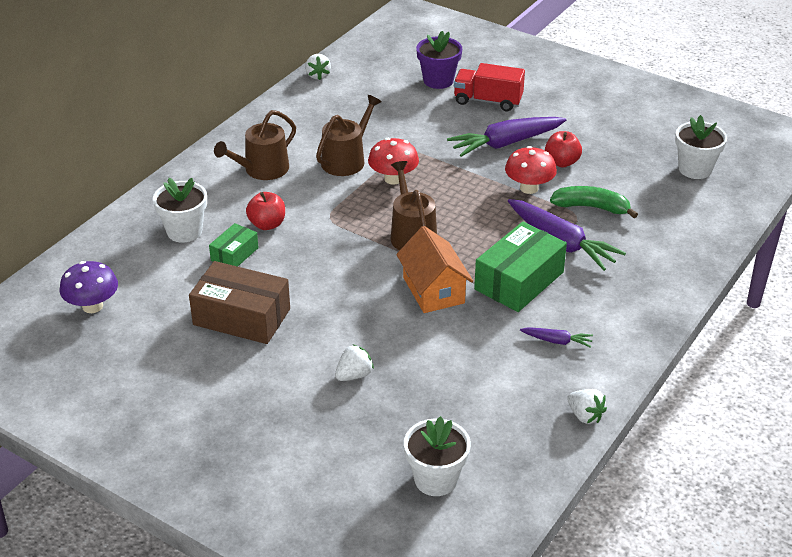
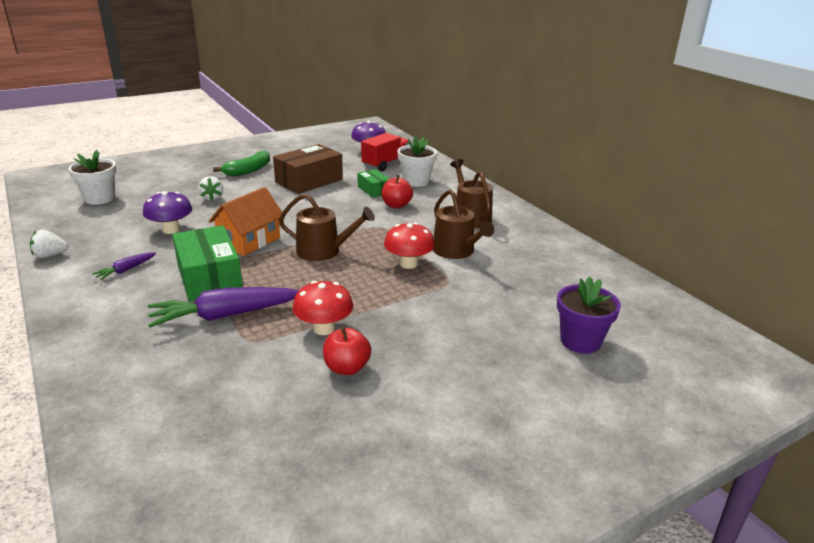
camera: 115 degrees right, 10 degrees down
(318, 75) = (621, 273): white strawberry -> none
(433, 290) = (249, 241): orange house -> orange house turned 60 degrees counterclockwise
(458, 360) = (171, 230): none -> purple mushroom
(488, 101) = (514, 362): red truck -> red truck (386, 163)
(506, 143) = (415, 343): purple carrot -> none
(591, 207) = (251, 355): green banana -> green banana (248, 170)
(695, 169) = (223, 482): white flower pot -> none

